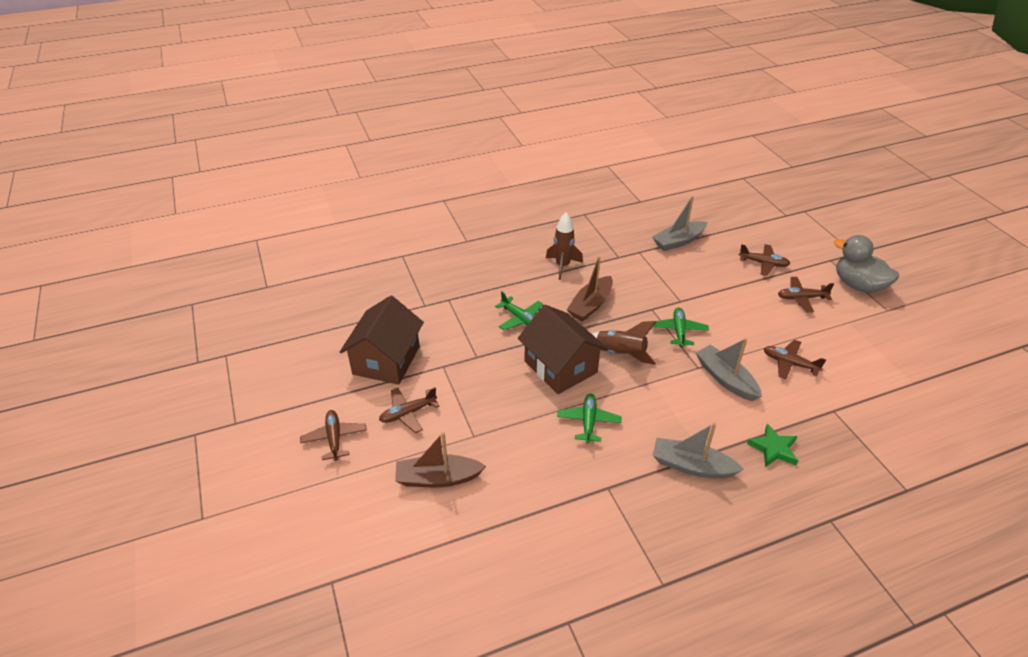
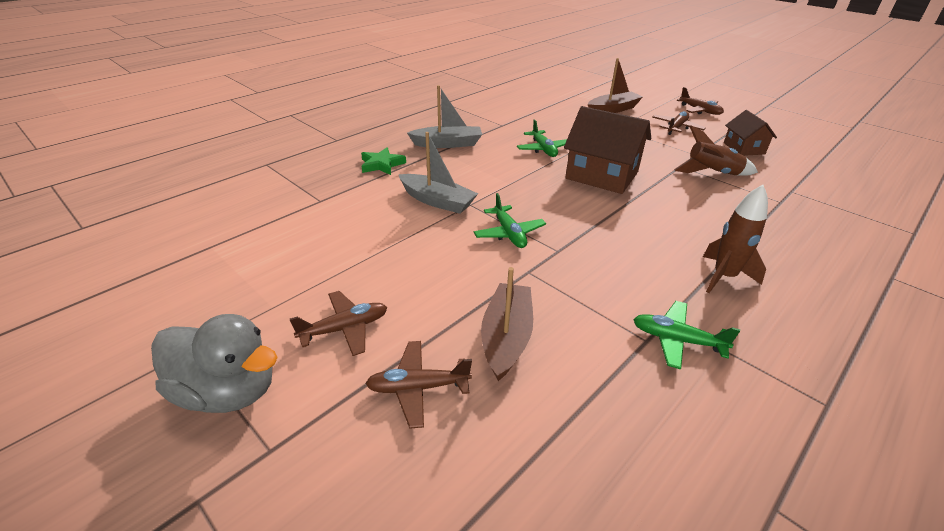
camera: 155 degrees right, 5 degrees down
(386, 360) = (743, 148): brown house -> brown house, size x0.58
(520, 319) = (687, 202): green plane -> green plane (677, 340)
(590, 305) = (632, 235): brown boat -> brown boat (506, 337)
(620, 354) = (557, 197): brown rocket -> brown rocket (712, 173)
(678, 241) = (599, 391): grey boat -> none
(789, 363) = (366, 231): brown plane -> none

